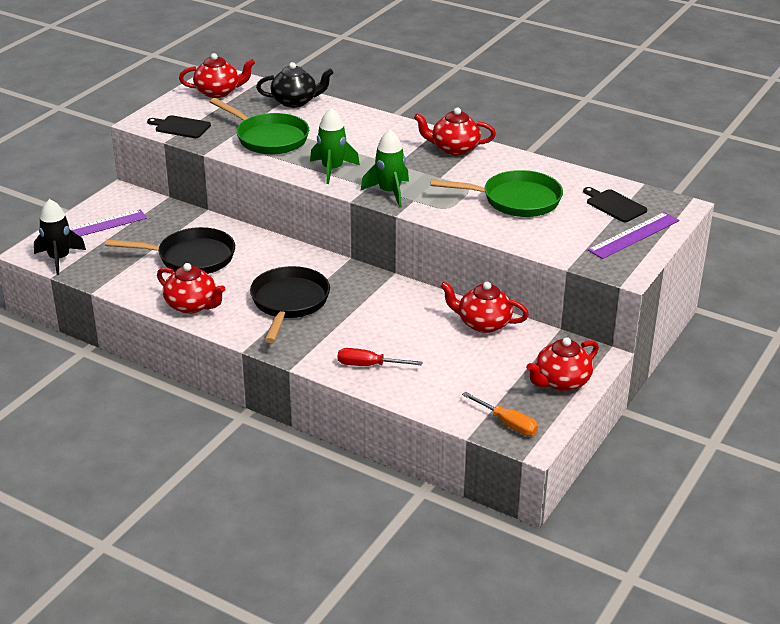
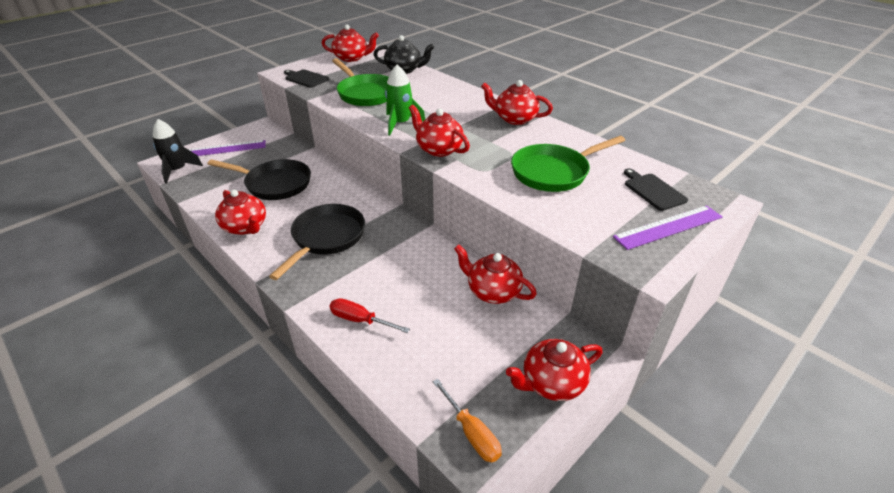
camera: 15 degrees right, 5 degrees up
(389, 192) = (438, 149): green rocket -> red teapot
(516, 200) = (553, 172): green pan -> green pan turned 135 degrees clockwise

